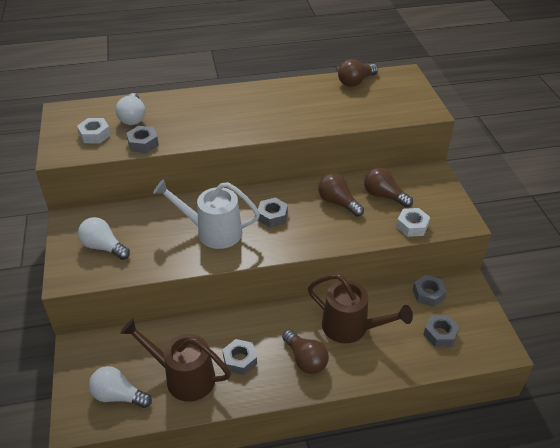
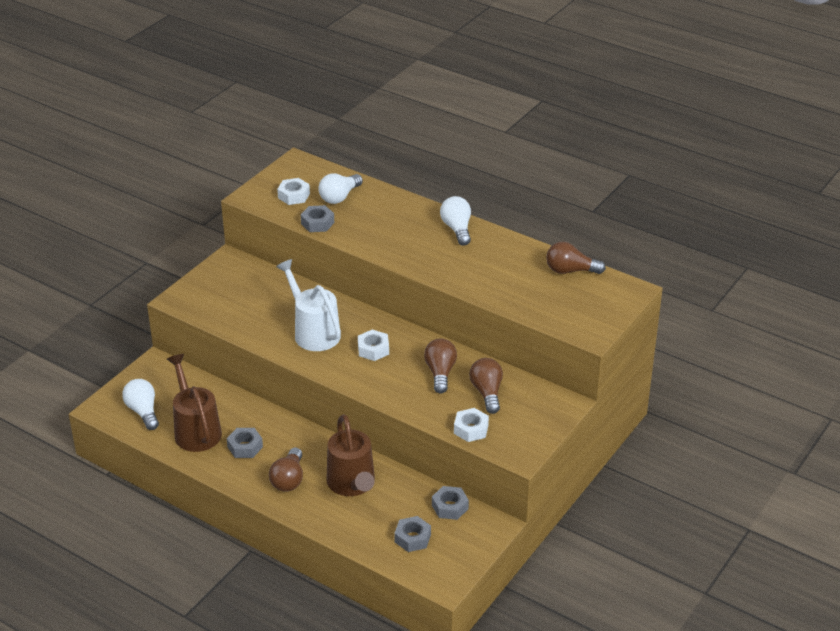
camera: 45 degrees right, 5 degrees down
(103, 247) = (226, 294): white light bulb -> white light bulb (457, 229)
(272, 216) = (373, 349): grey nut -> white nut

